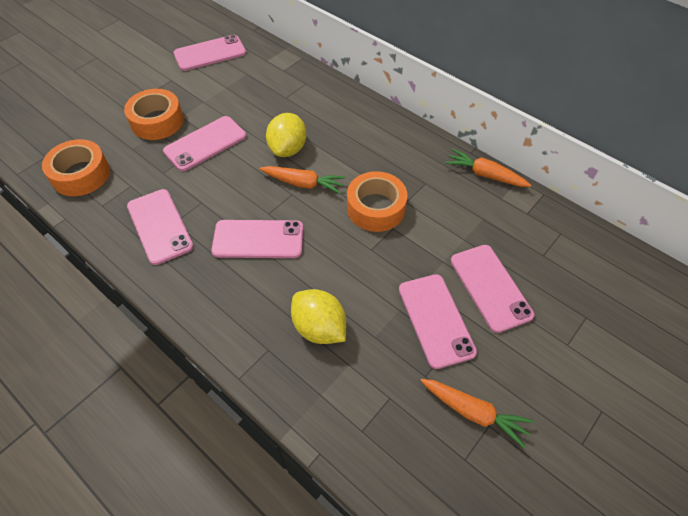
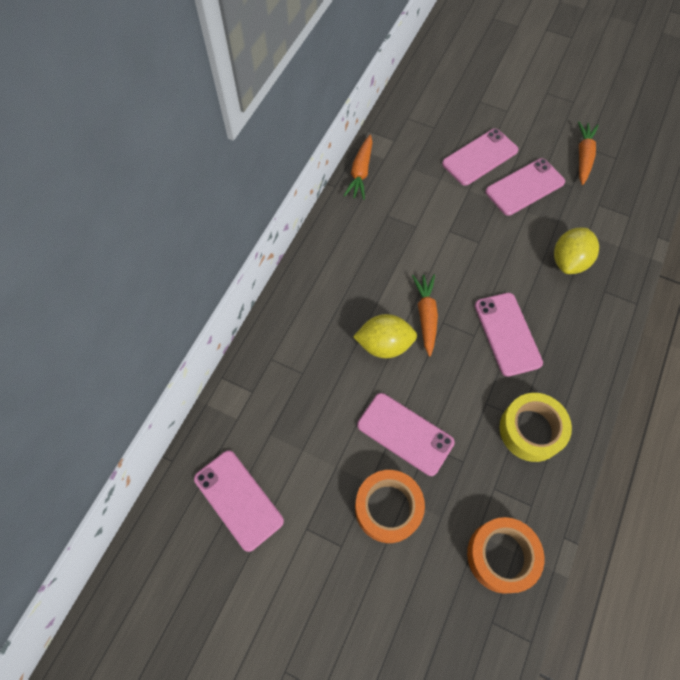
camera: 105 degrees left, 10 degrees up
(160, 226) = (531, 430): pink phone -> yellow tape
(375, 208) = (432, 248): orange tape -> none

